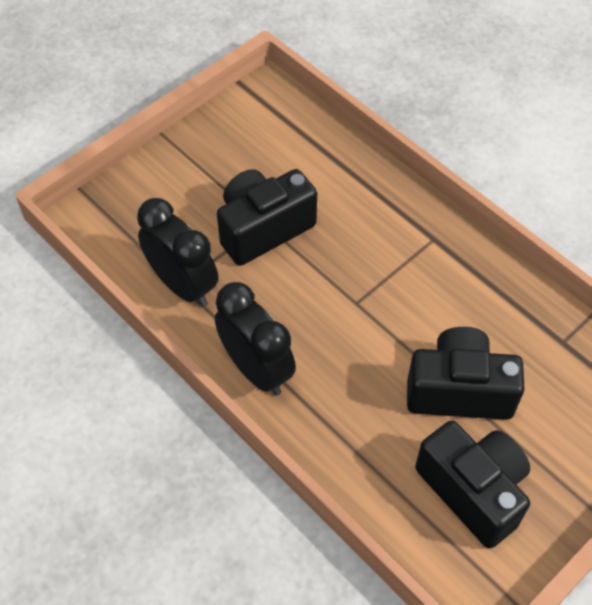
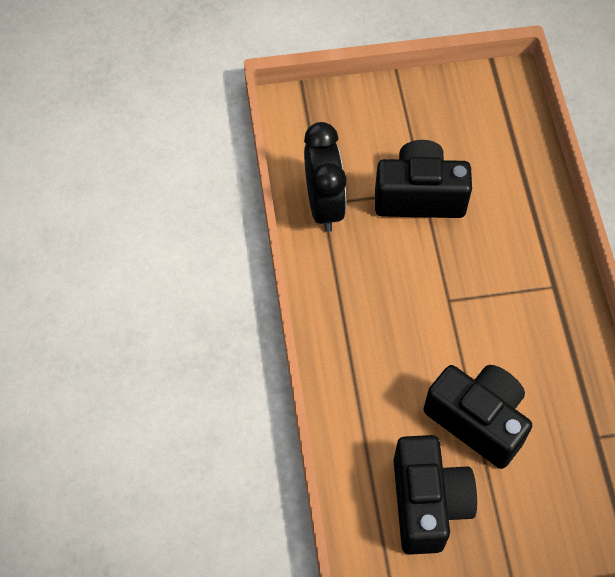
camera: 35 degrees right, 5 degrees up
(256, 369) = (332, 305): black clock -> none

